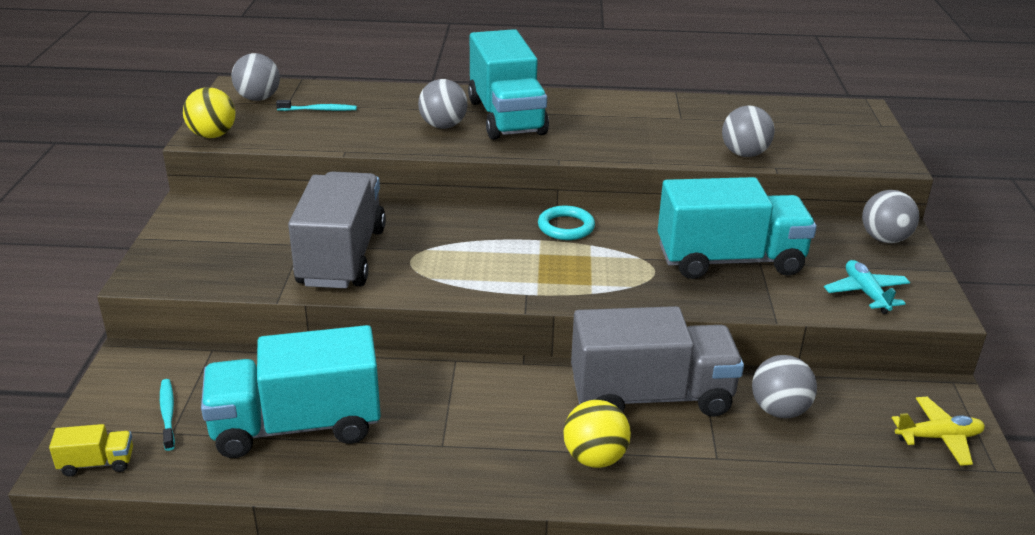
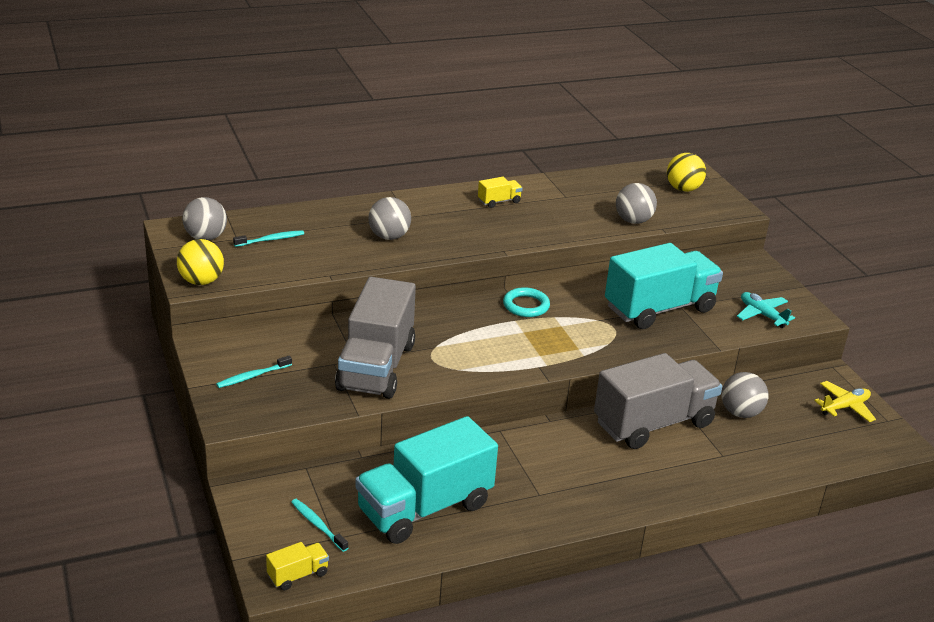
camera: 25 degrees left, 0 degrees up
(208, 240) = (252, 376): none -> turquoise toothbrush
(342, 257) = (376, 367): grey truck -> grey truck turned 150 degrees counterclockwise
(506, 117) = (432, 219): turquoise truck -> none
(594, 458) = (647, 476): yellow ball -> yellow ball (683, 189)
(597, 111) = (499, 201): none -> yellow truck
(884, 239) = (749, 270): grey ball -> none

